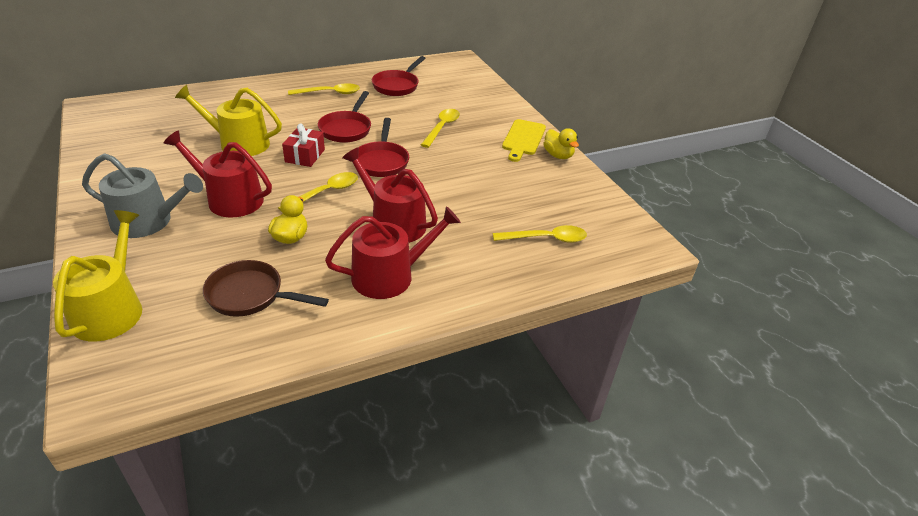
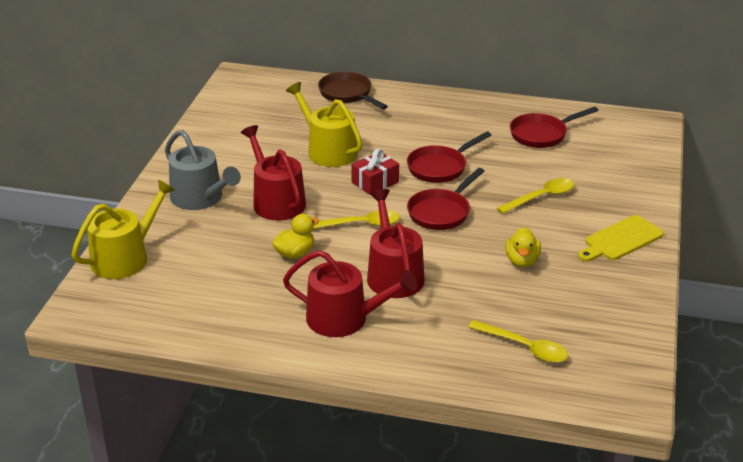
camera: 40 degrees right, 5 degrees down
(250, 295) = (224, 288): brown pan -> brown pan (347, 94)
(330, 93) = (461, 123): yellow spoon -> none
(558, 155) = (641, 271): yellow duck -> yellow duck (522, 261)

